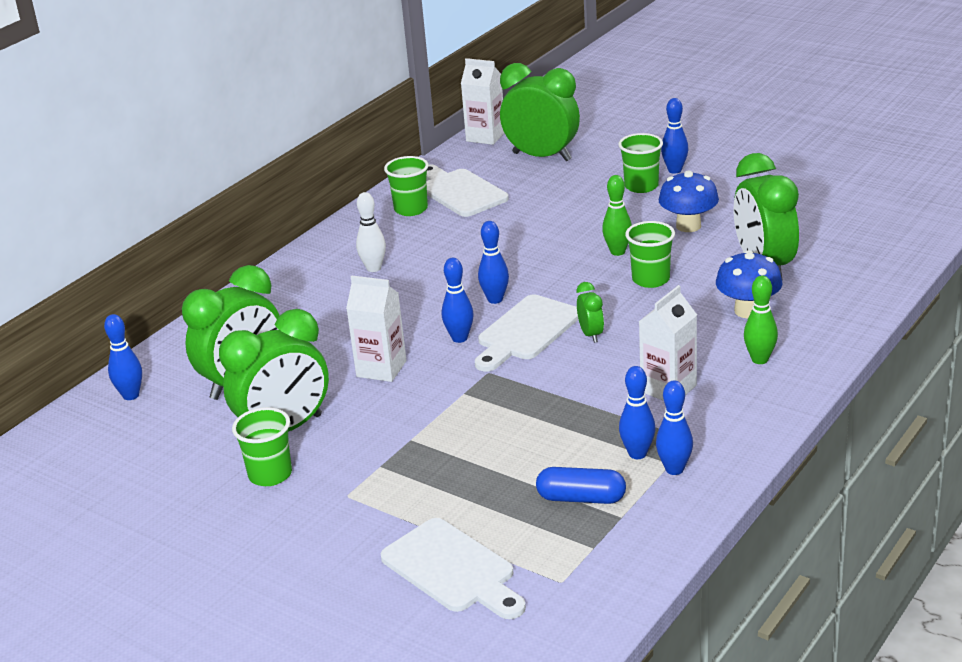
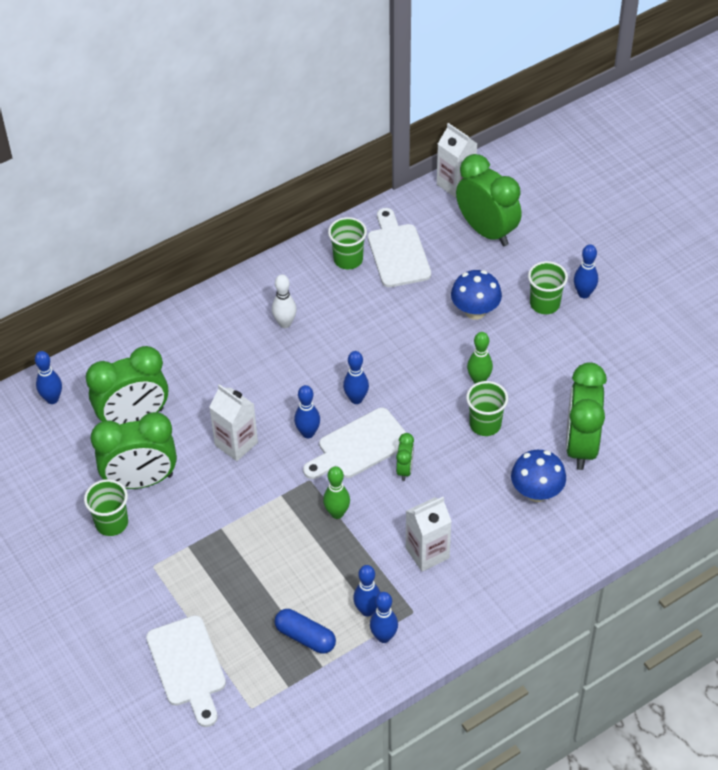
camera: 20 degrees right, 20 degrees up
(688, 226) = (552, 371): blue mushroom -> blue mushroom (475, 311)
(760, 359) = (512, 550): green bowling pin -> green bowling pin (337, 513)

